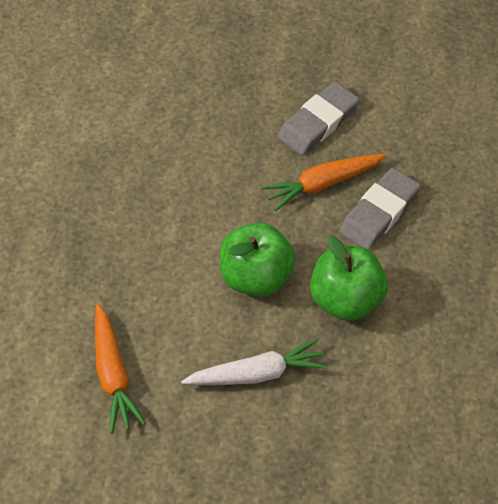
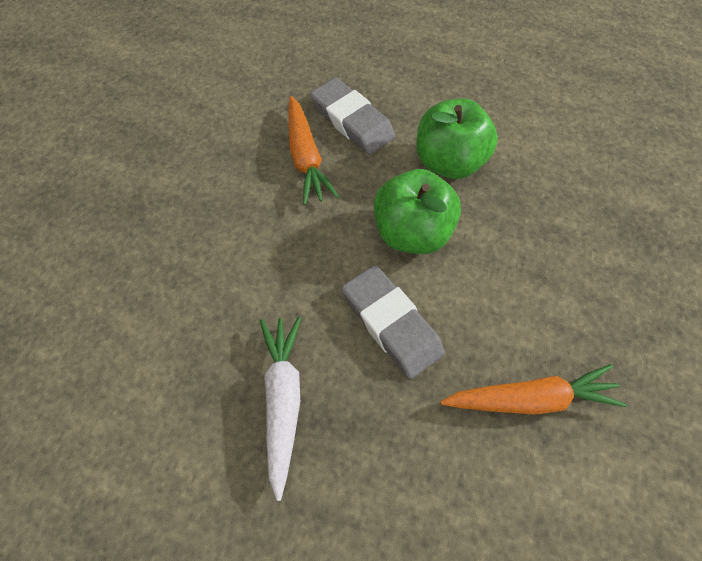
camera: 80 degrees left, 5 degrees up
(257, 374) = (532, 250): white carrot -> white carrot (283, 401)
(318, 123) = (225, 148): grey eraser -> grey eraser (391, 323)

